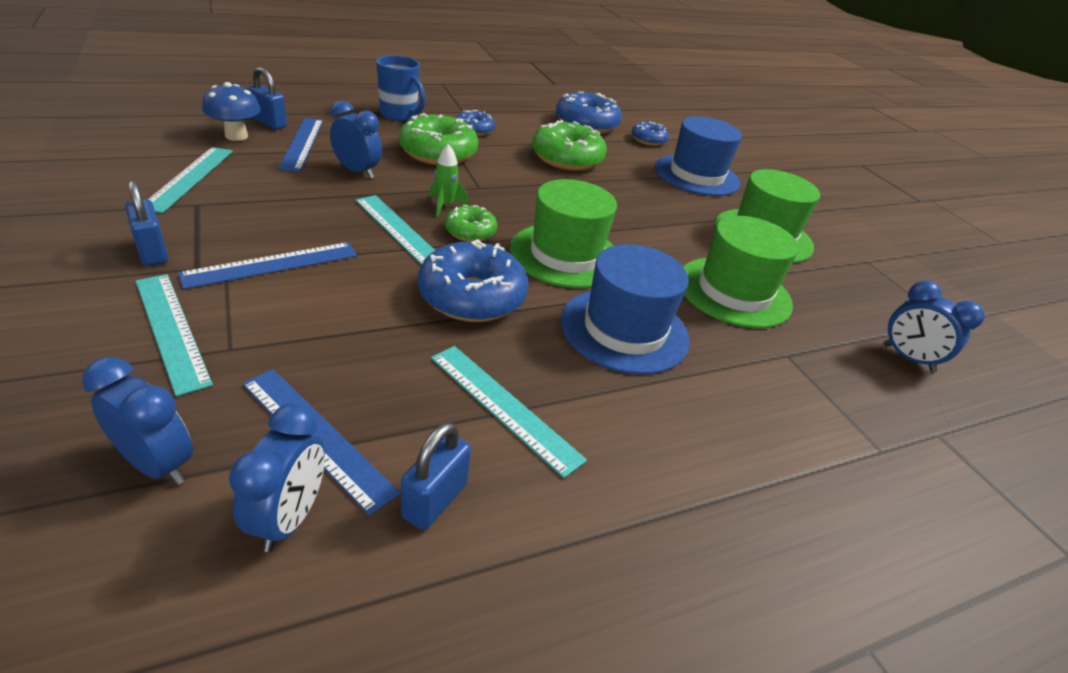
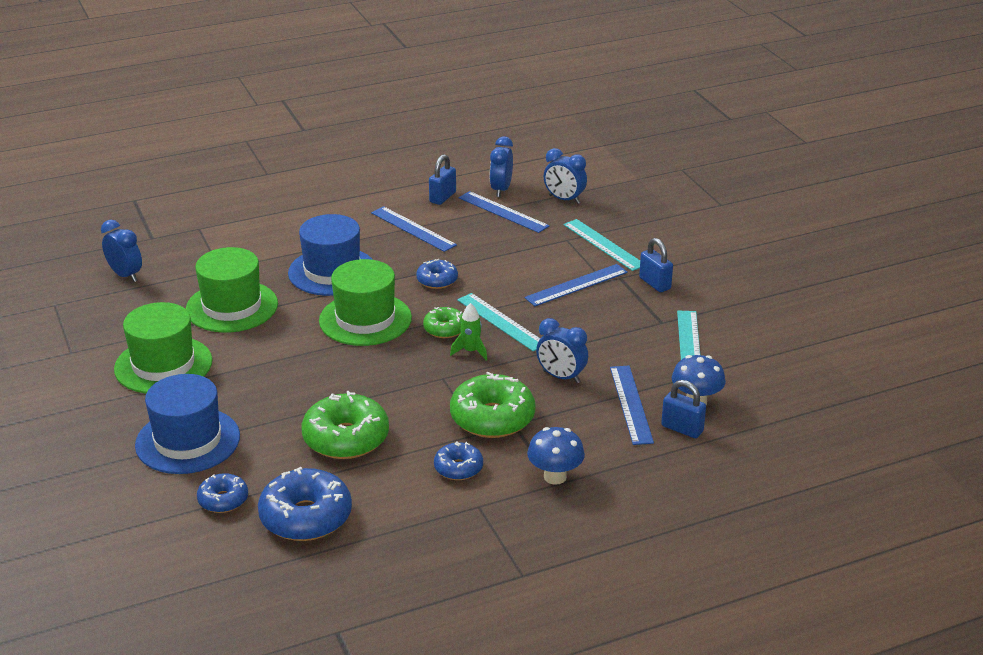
camera: 175 degrees left, 5 degrees down
(399, 115) = (555, 477): blue mug -> blue mushroom
(472, 296) = (437, 280): blue donut -> blue donut, size x0.56
(504, 406) = (413, 229): turquoise ruler -> blue ruler

